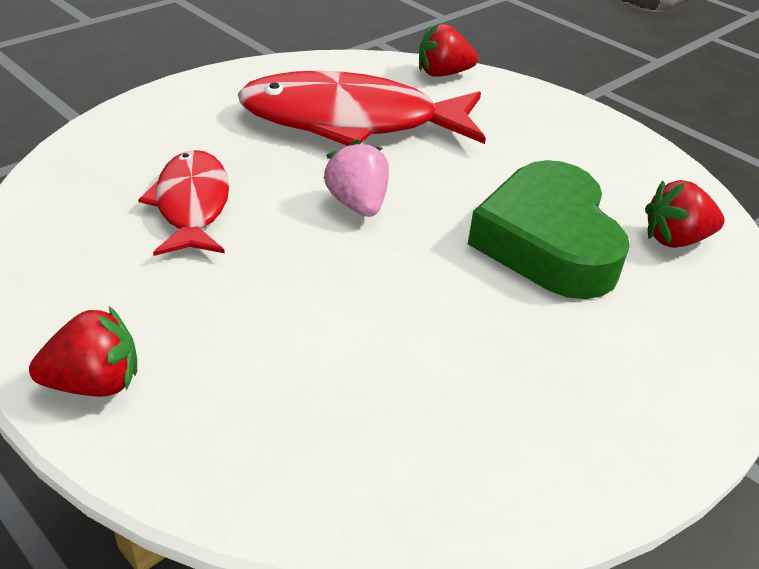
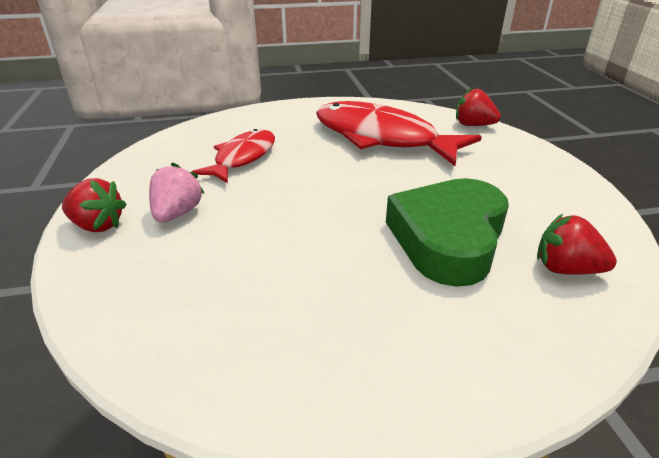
camera: 35 degrees right, 5 degrees down
(357, 204) = (336, 181): pink strawberry -> pink strawberry (177, 213)

